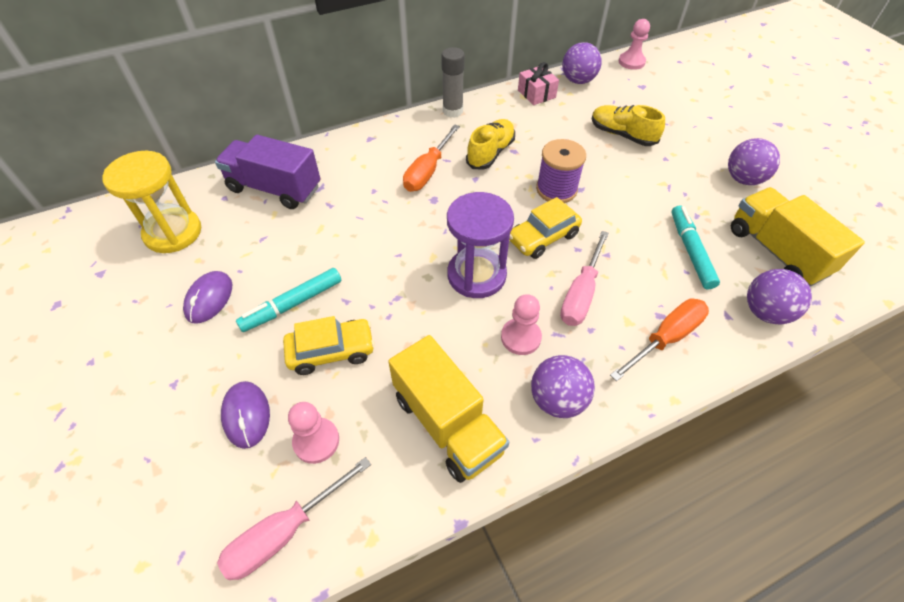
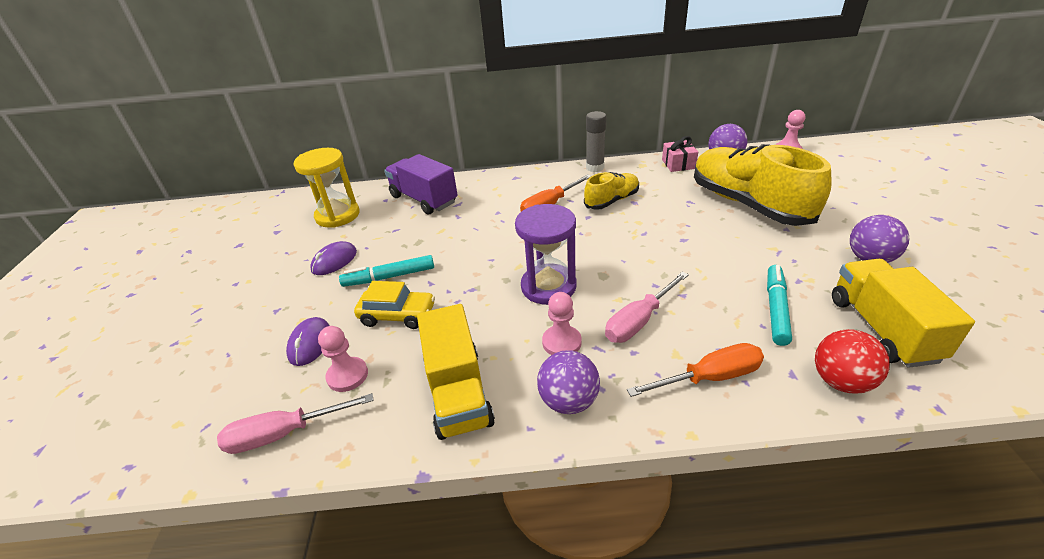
camera: 25 degrees right, 15 degrees down
(543, 237) = (626, 270): yellow car -> none
(556, 189) = (659, 236): purple spool -> none
(622, 135) = (748, 204): yellow shoe -> yellow shoe, size x1.94
(765, 312) = (841, 381): purple ball -> red ball

